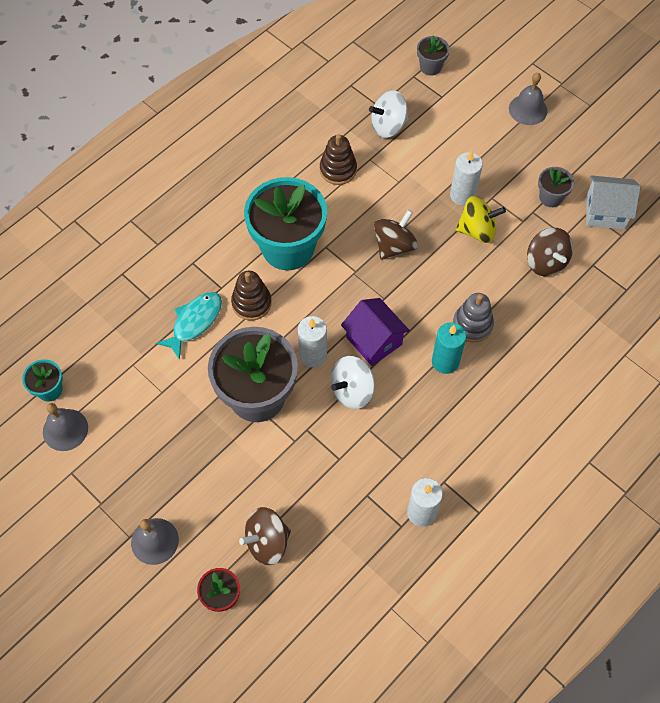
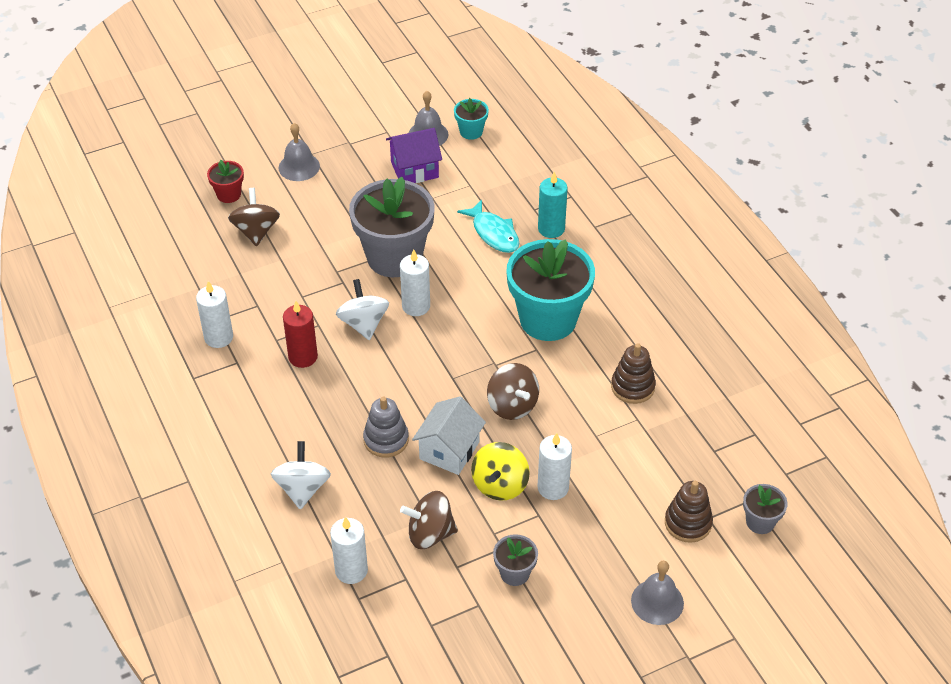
camera: 110 degrees right, 15 degrees down
(251, 303) = (495, 277): brown stacking toy -> brown stacking toy (688, 523)
(374, 341) = (408, 355): purple house -> purple house (414, 169)
(388, 126) = (679, 450): white spinning top -> white spinning top (302, 488)
(413, 426) = (303, 357): none -> red candle
(445, 361) = (356, 403): turquoise candle -> turquoise candle (551, 229)
(605, 212) = (470, 622): white house -> white house (449, 450)
(606, 303) = (351, 570): none -> white candle

